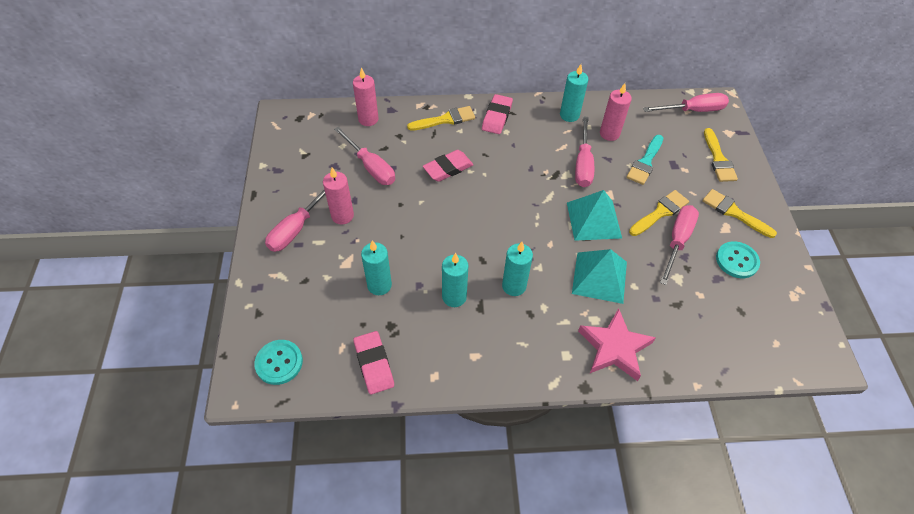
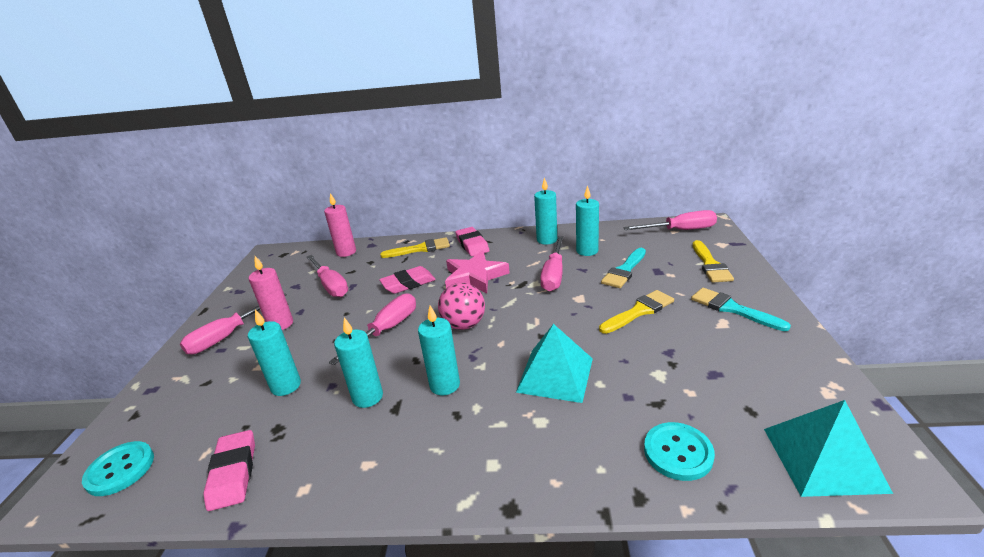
camera: 10 degrees right, 25 degrees down
(497, 117) = (472, 245): pink eraser -> pink eraser turned 45 degrees counterclockwise
(514, 222) = (464, 325): none -> pink ball
(594, 220) = (558, 320): turquoise pyramid -> turquoise pyramid (823, 459)
(609, 134) = (587, 251): pink candle -> turquoise candle
(614, 348) = (563, 455): pink star -> pink star (475, 277)
(677, 241) = (659, 337): pink screwdriver -> pink screwdriver (386, 330)
(734, 212) = (732, 309): yellow brush -> turquoise brush
(737, 261) = (739, 355): turquoise button -> turquoise button (678, 452)

